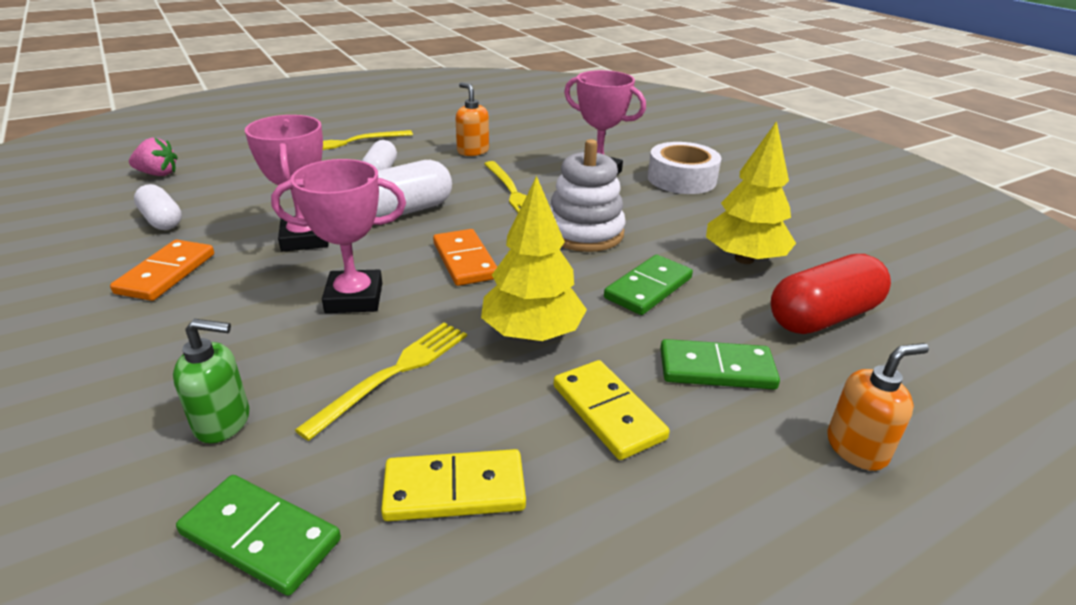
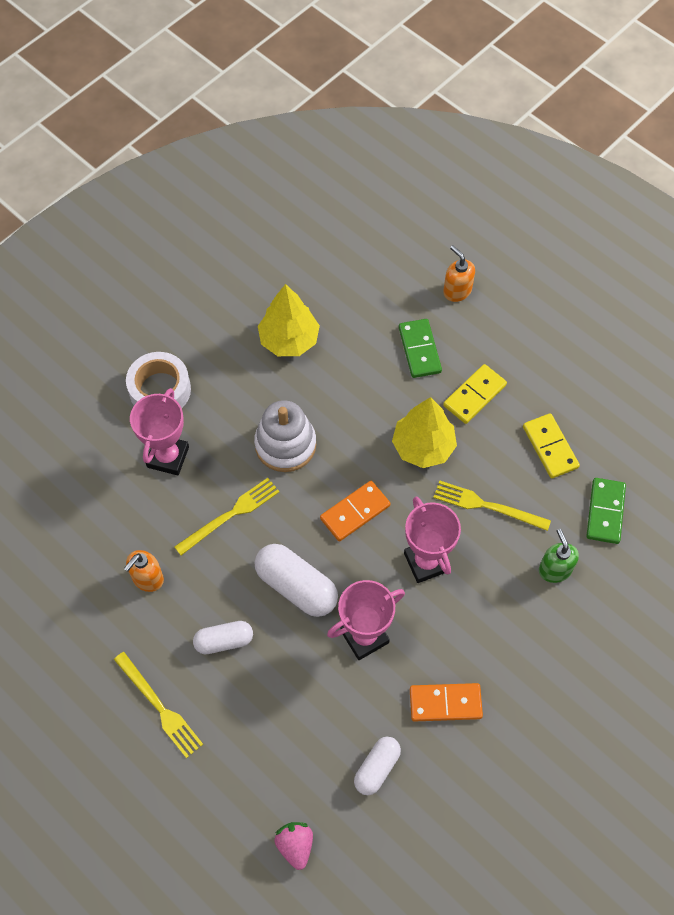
camera: 105 degrees left, 30 degrees up
(648, 288) = (349, 392): green domino -> none
(822, 317) = (347, 298): red capsule -> none

